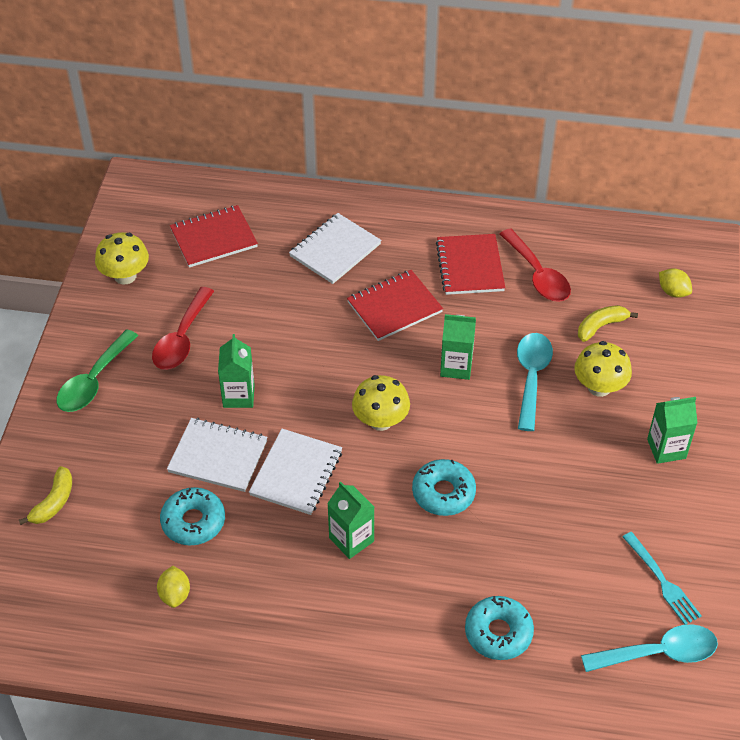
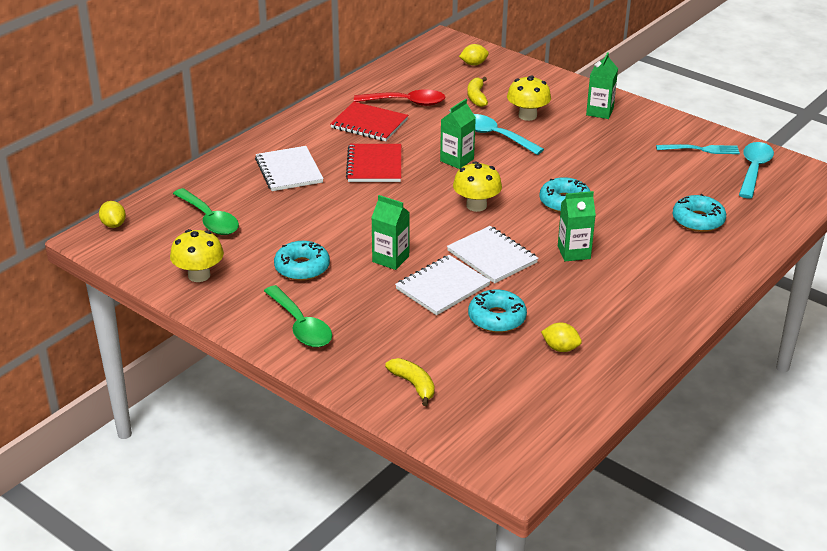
camera: 60 degrees left, 15 degrees down
(163, 183) = (113, 225): none -> yellow lemon
(182, 338) = (302, 268): red spoon -> turquoise donut
(214, 238) = (209, 220): red notebook -> green spoon

